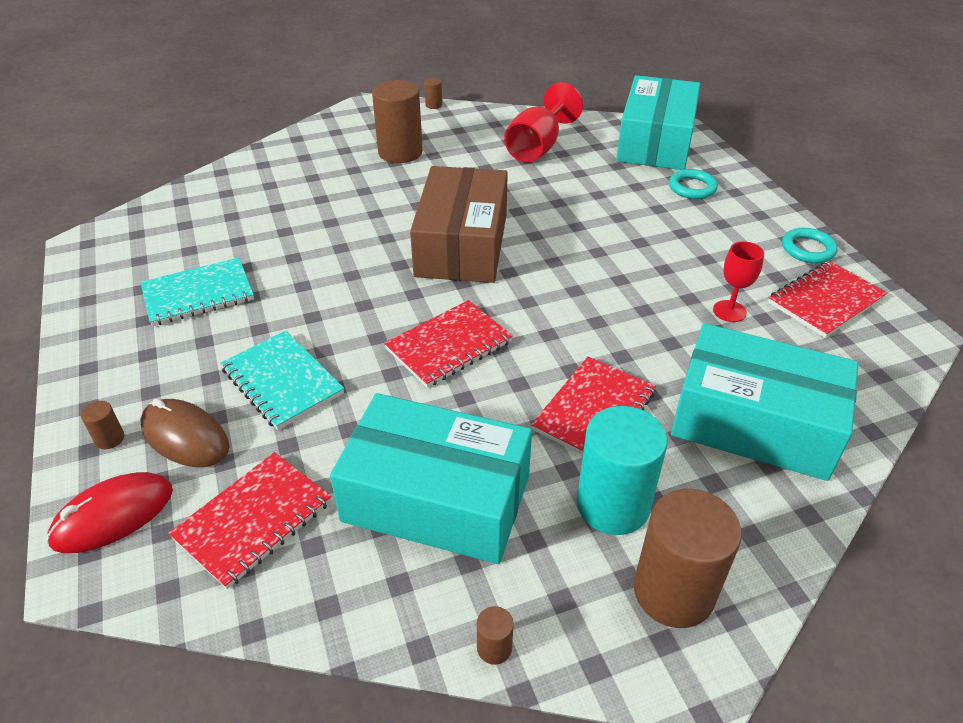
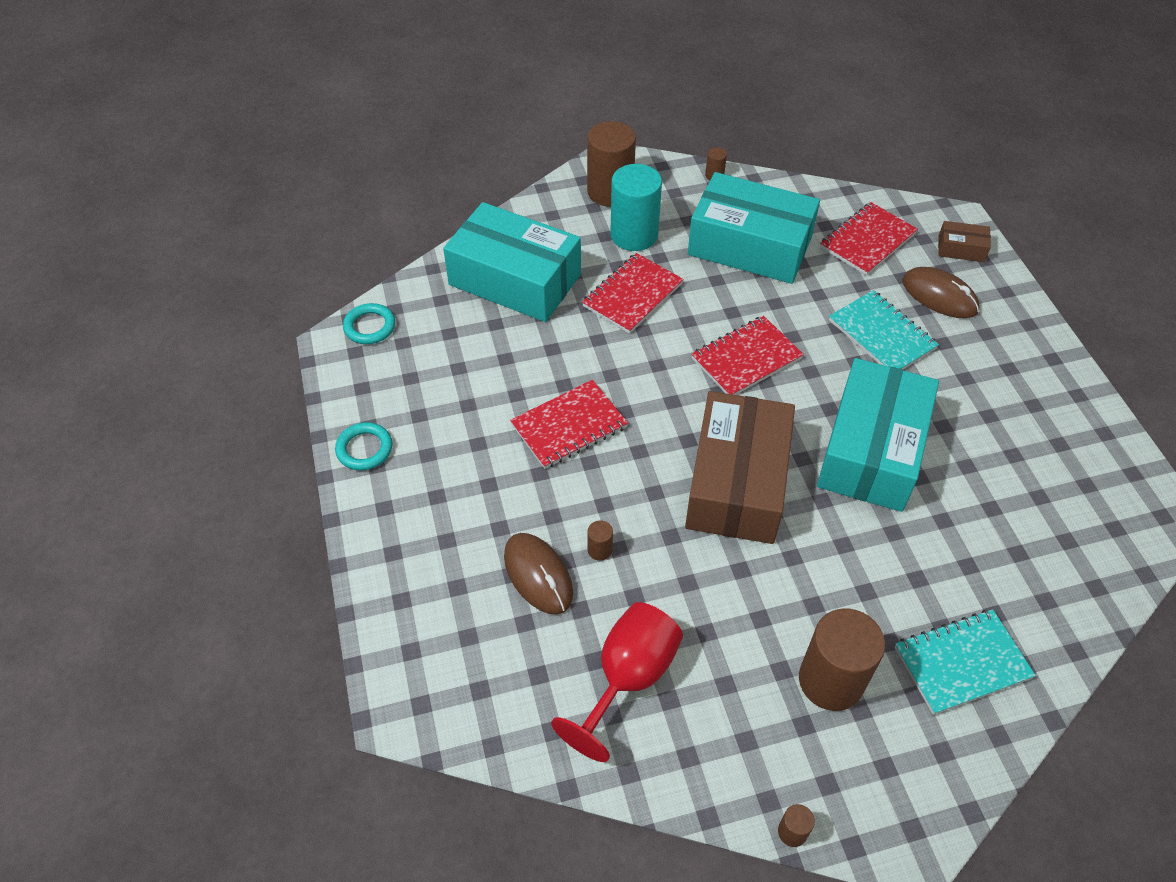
camera: 175 degrees left, 10 degrees up
(110, 439) = (995, 298): brown cylinder -> brown cylinder (600, 550)
(113, 516) = (961, 249): red mouse -> brown box
(198, 294) = (997, 432): turquoise notebook -> turquoise notebook (961, 663)
(616, 186) = (538, 575): none -> brown mouse
(655, 142) = (451, 679): turquoise box -> turquoise box (871, 450)
(692, 187) = (443, 565): turquoise ring -> turquoise ring (370, 327)
(729, 311) = (486, 377): red goblet -> none
(825, 301) = (390, 382): red notebook -> red notebook (569, 426)

